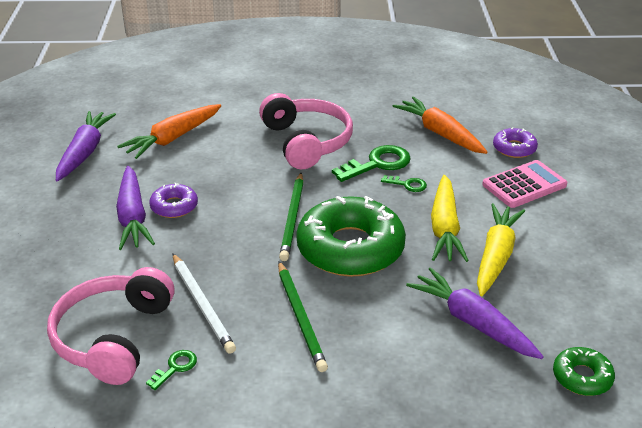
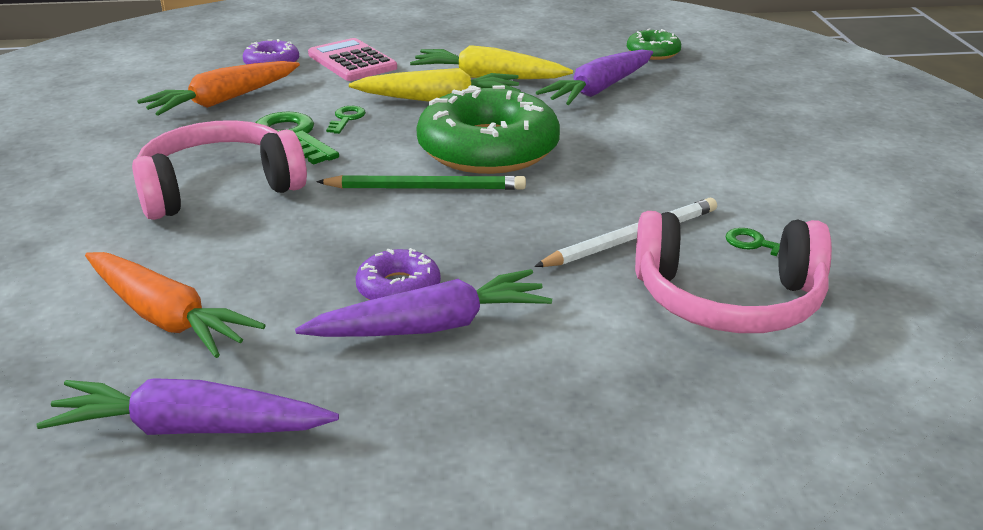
camera: 95 degrees left, 5 degrees down
(300, 317) = (628, 173): green pencil -> none

